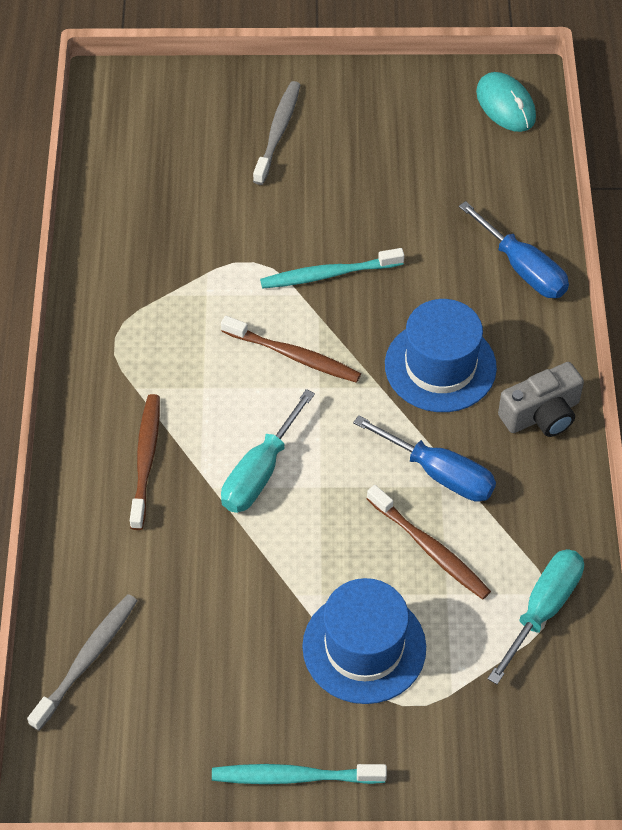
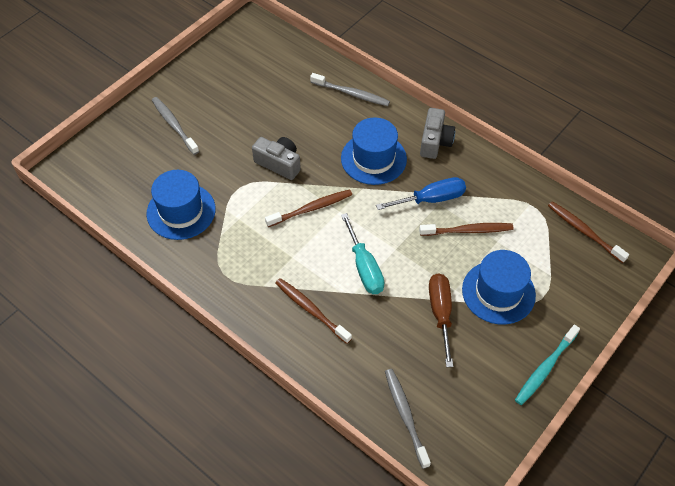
camera: 50 degrees left, 0 degrees up
(161, 232) = (181, 211): none -> blue hat
(269, 602) = (440, 313): none -> brown screwdriver
(328, 274) = (279, 163): turquoise toothbrush -> grey camera
(505, 105) = (256, 37): turquoise mouse -> none
(523, 268) = (351, 94): blue screwdriver -> grey toothbrush
(543, 609) = (536, 212): turquoise screwdriver -> none
(568, 690) = (584, 231): none -> brown toothbrush

